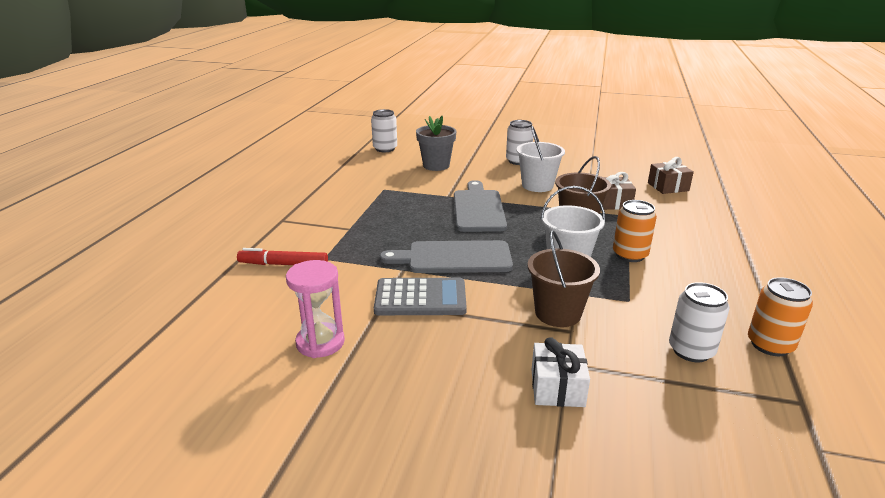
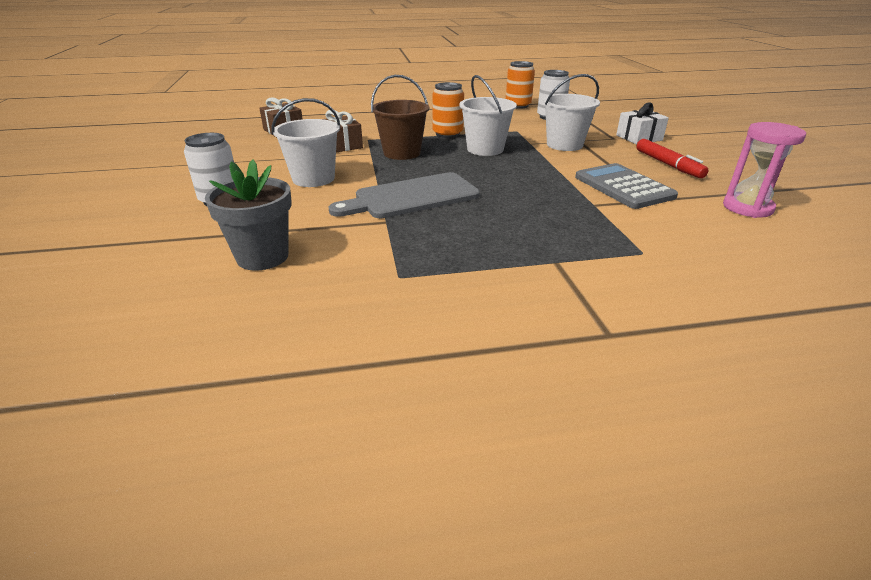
camera: 115 degrees left, 5 degrees up
(284, 264) = (697, 274): red marker -> red marker (667, 164)
(385, 149) = (162, 346): white can -> none
(454, 258) = (539, 188): grey cutting board -> none
(558, 313) = (564, 145): brown bucket -> white bucket

